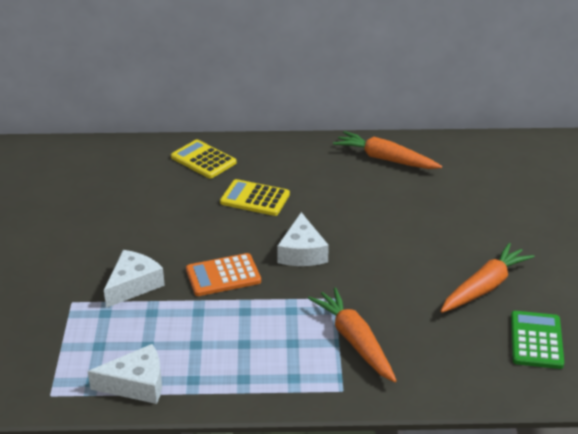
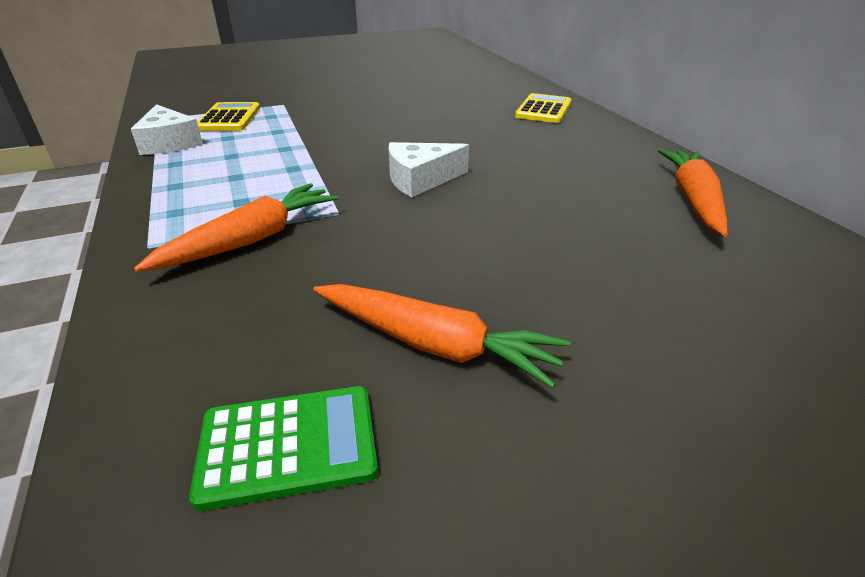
camera: 70 degrees right, 0 degrees up
(133, 285) = (316, 118): white cheese -> none
(223, 276) = (350, 149): orange calculator -> none
(255, 198) = (502, 141): yellow calculator -> yellow calculator (229, 118)

